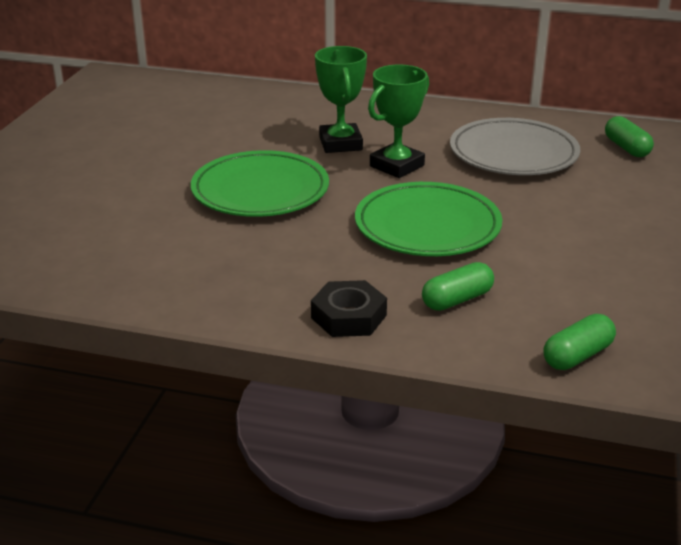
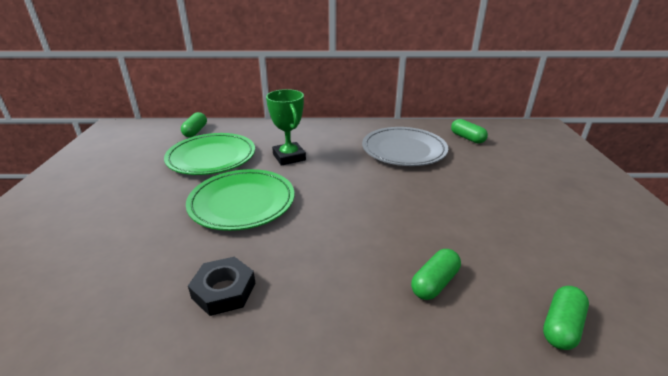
camera: 15 degrees left, 0 degrees up
(220, 94) = (195, 131): none -> green capsule
(349, 316) = (356, 321): black nut -> black nut (224, 290)
(397, 166) = (334, 169): green trophy -> none
(427, 226) = (377, 215): green plate -> green plate (211, 157)

